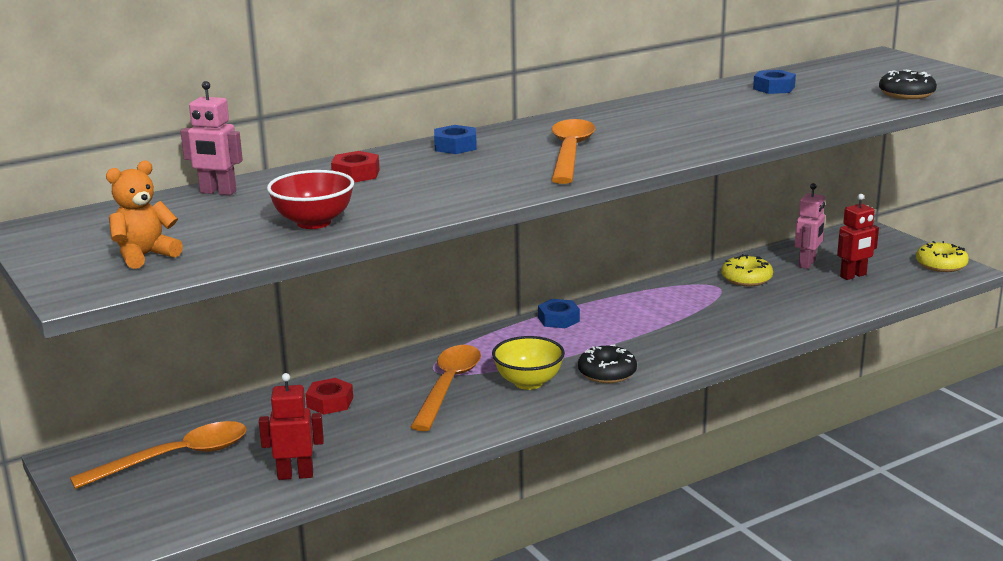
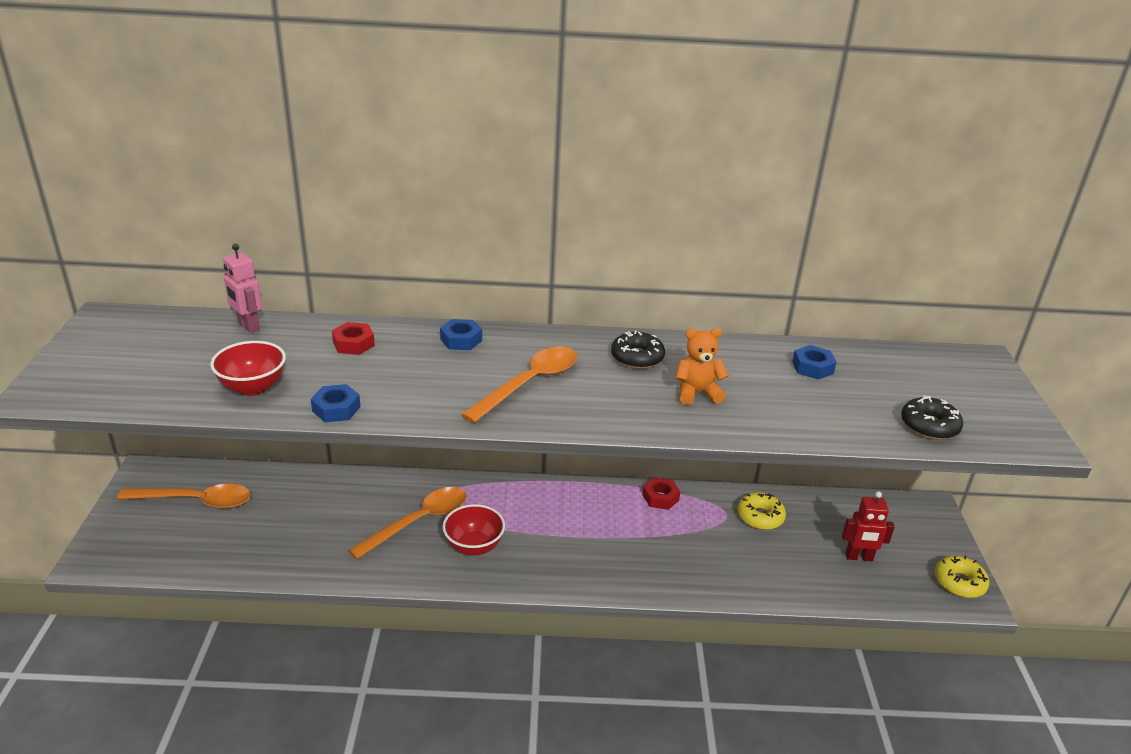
camera: 30 degrees right, 10 degrees up
(145, 256) = (117, 376): orange teddy bear -> orange teddy bear (697, 393)
(295, 475) = (240, 555): red robot -> none
(330, 402) = (331, 498): red nut -> red nut (660, 497)
(528, 382) = (474, 546): yellow bowl -> red bowl
(558, 319) = (565, 491): blue nut -> blue nut (336, 409)
(607, 373) = (538, 566): black donut -> black donut (637, 358)
(807, 264) = (832, 524): pink robot -> none

